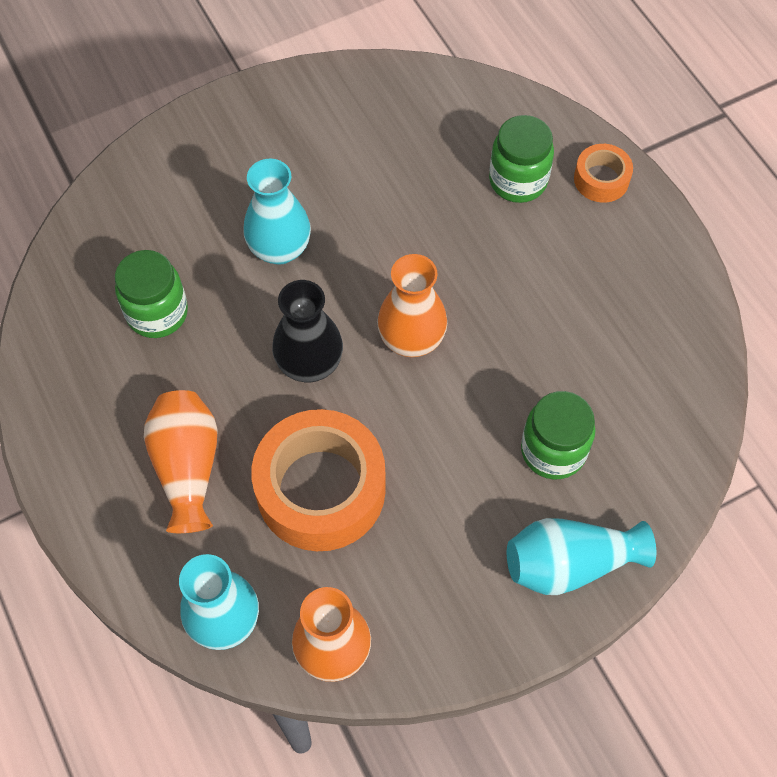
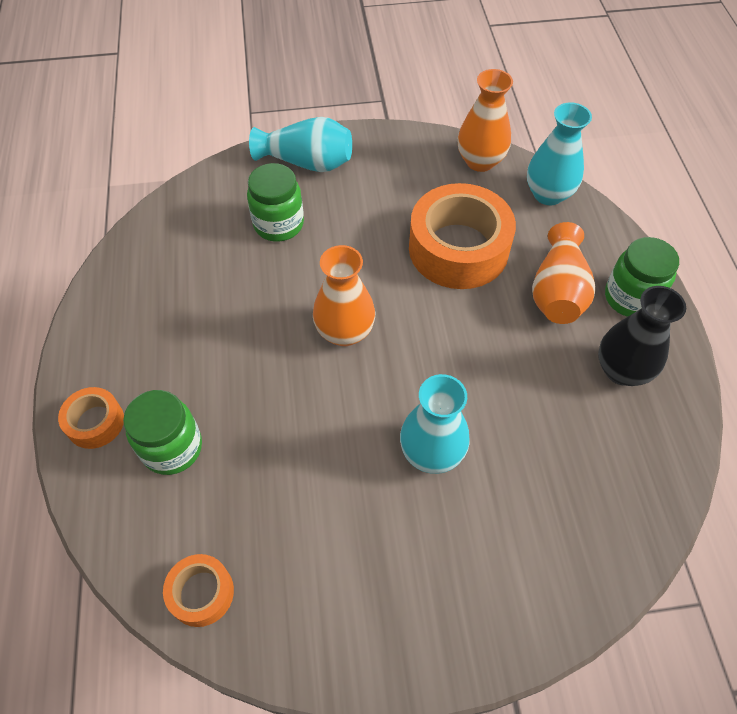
camera: 160 degrees left, 5 degrees down
(157, 313) = (564, 425): green jar -> green jar (630, 298)
(309, 364) = (437, 338): black vase -> black vase (621, 370)
(428, 92) = (201, 593): none -> orange tape

